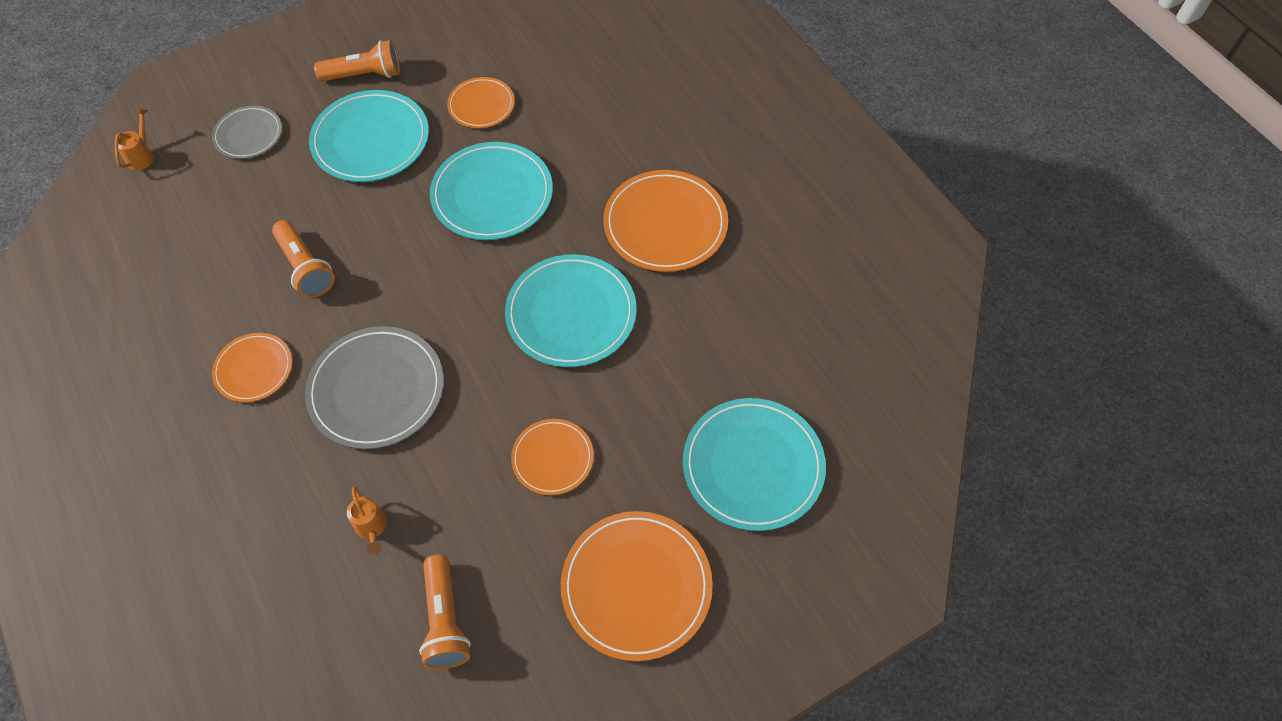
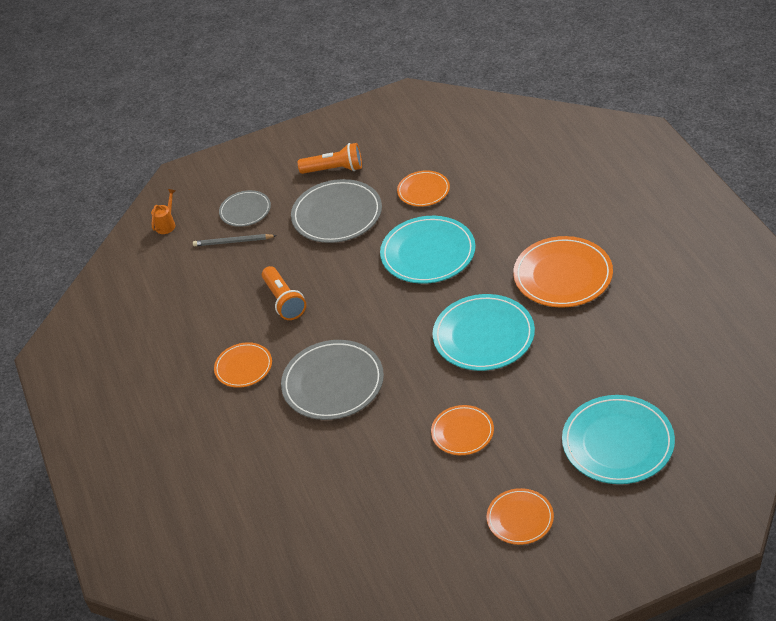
camera: 15 degrees right, 15 degrees down
(233, 181) = (233, 242): none -> grey pencil
(371, 140) = (337, 214): turquoise plate -> grey plate
(372, 528) = (325, 472): orange watering can -> none
(445, 620) = (375, 533): orange flashlight -> none
(636, 586) = (520, 518): orange plate -> orange plate, size x0.58

